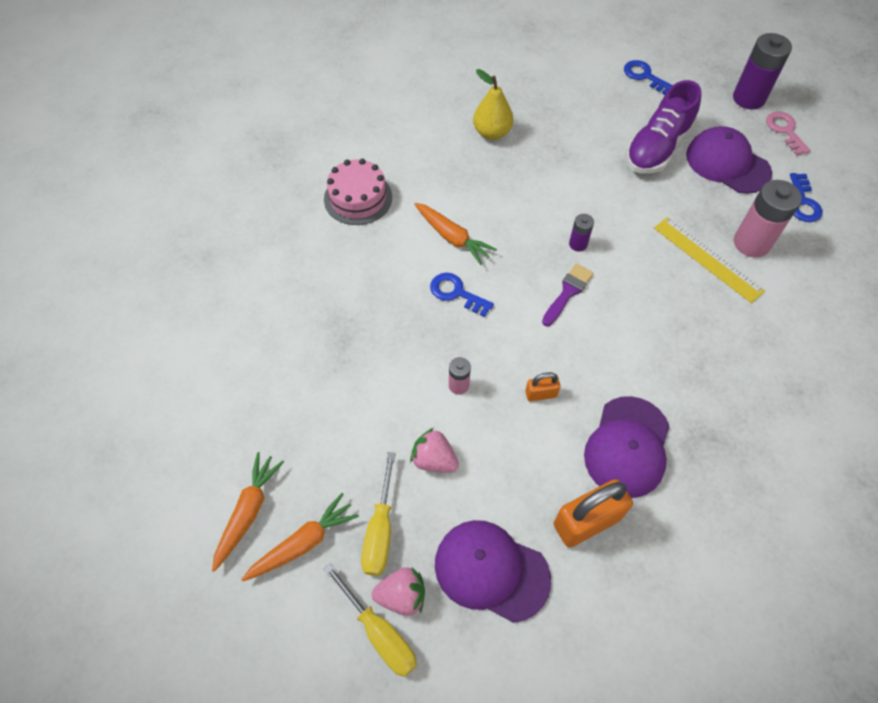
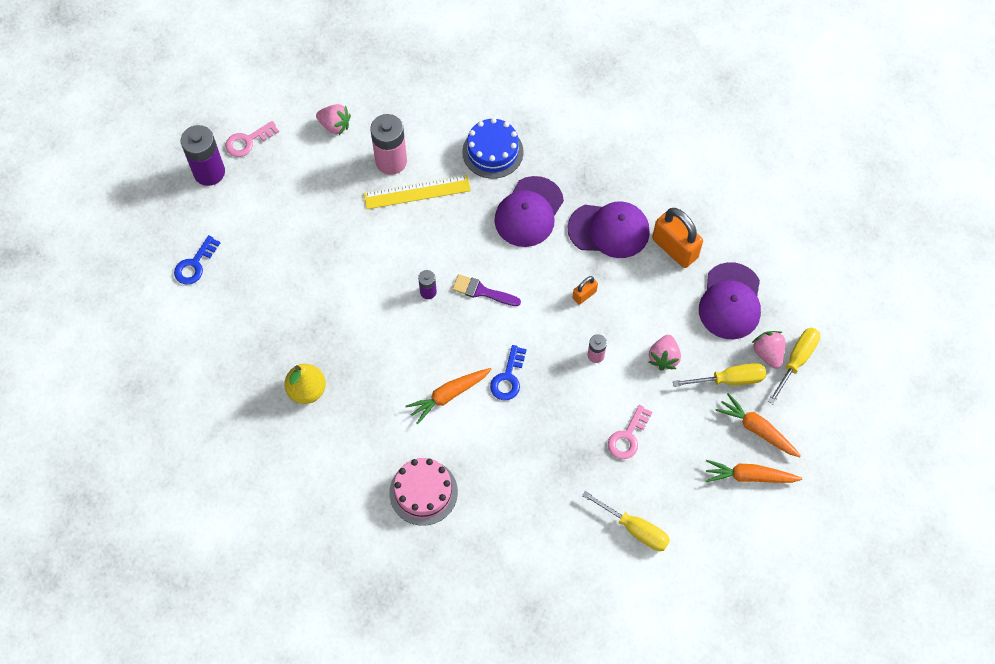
camera: 105 degrees left, 5 degrees up
(242, 368) = (634, 529): none -> yellow screwdriver
(348, 391) = (628, 437): none -> pink key
(452, 237) = (448, 395): orange carrot -> orange carrot turned 150 degrees counterclockwise
(541, 394) = (584, 295): orange padlock -> orange padlock turned 75 degrees clockwise
(657, 148) = (294, 243): purple shoe -> none
(707, 259) = (417, 192): yellow ruler -> yellow ruler turned 45 degrees clockwise
(727, 163) = (301, 184): purple cap -> purple cap (529, 212)
(758, 344) = (492, 152): none -> blue cake
(803, 202) = (335, 125): blue key -> pink strawberry

